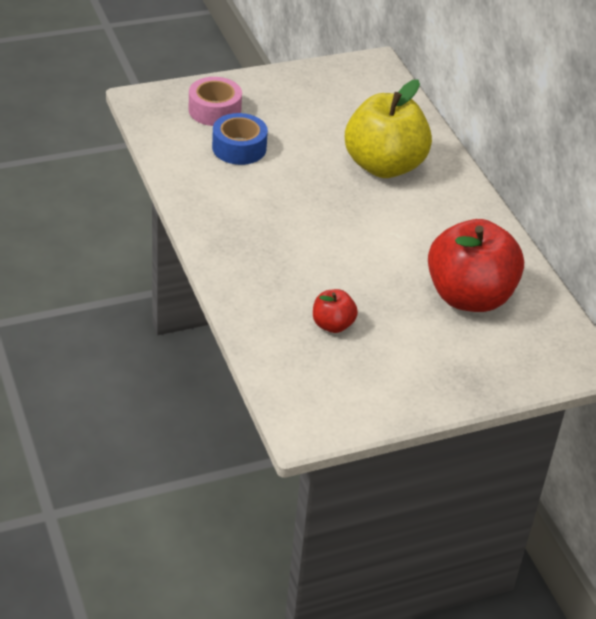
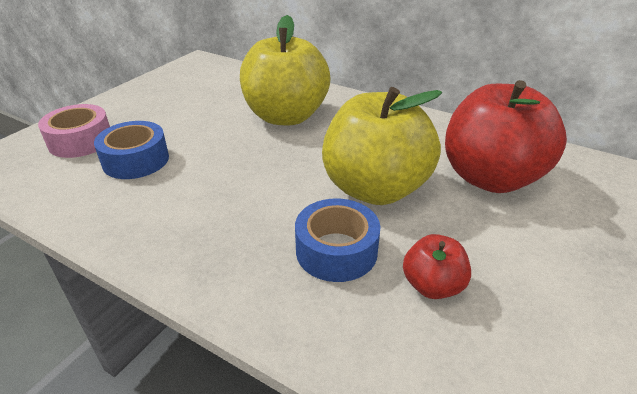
camera: 35 degrees left, 5 degrees down
(302, 277) = (336, 251): none -> blue tape
(375, 257) = (375, 189): none -> yellow apple

